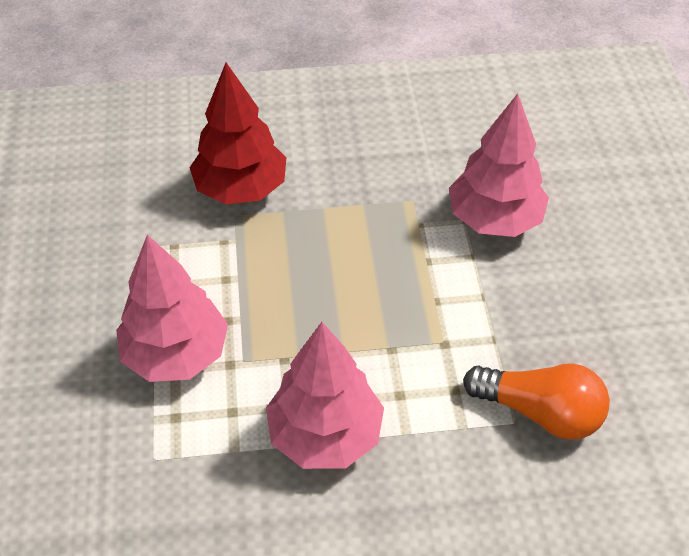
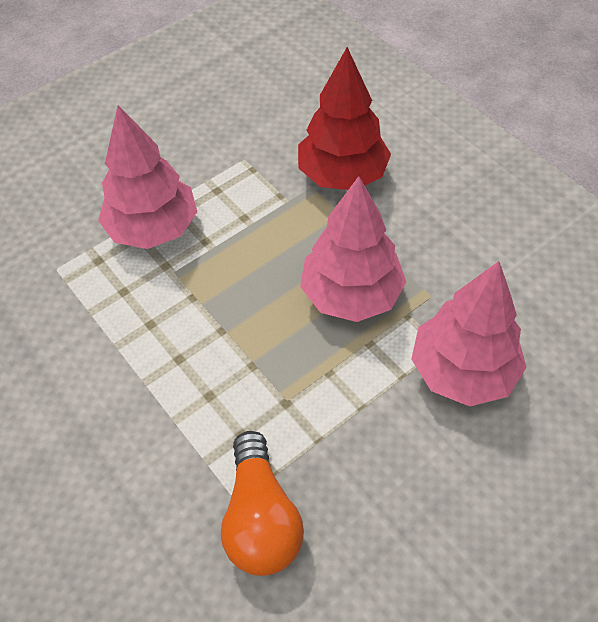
camera: 60 degrees right, 5 degrees up
(325, 434) = (138, 363): pink tree -> pink tree (351, 295)

